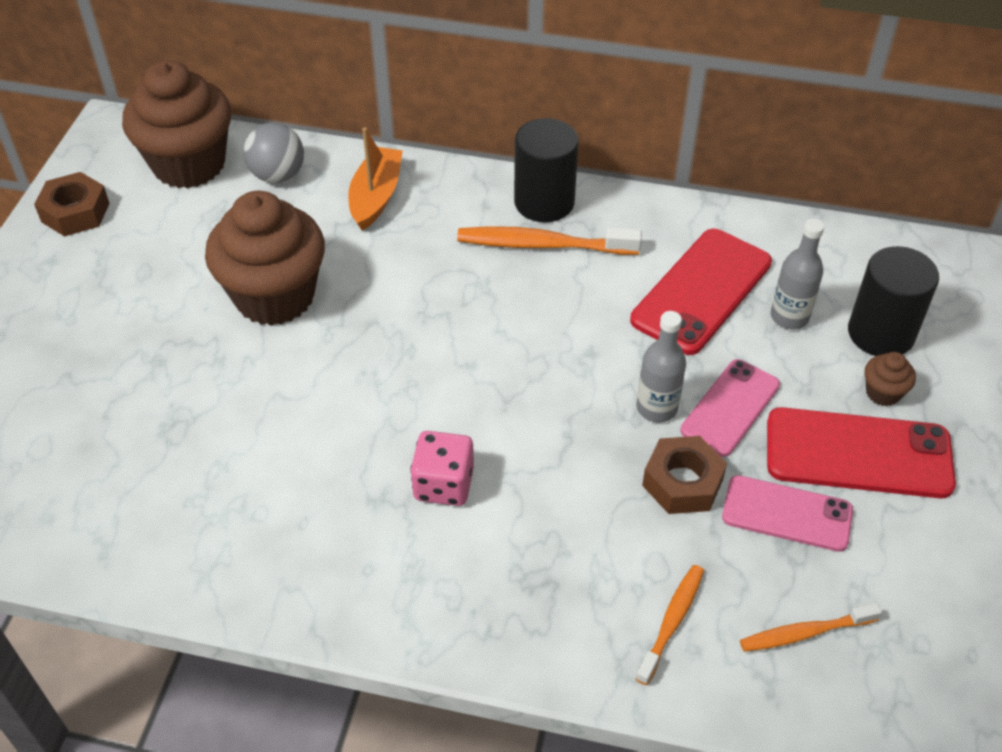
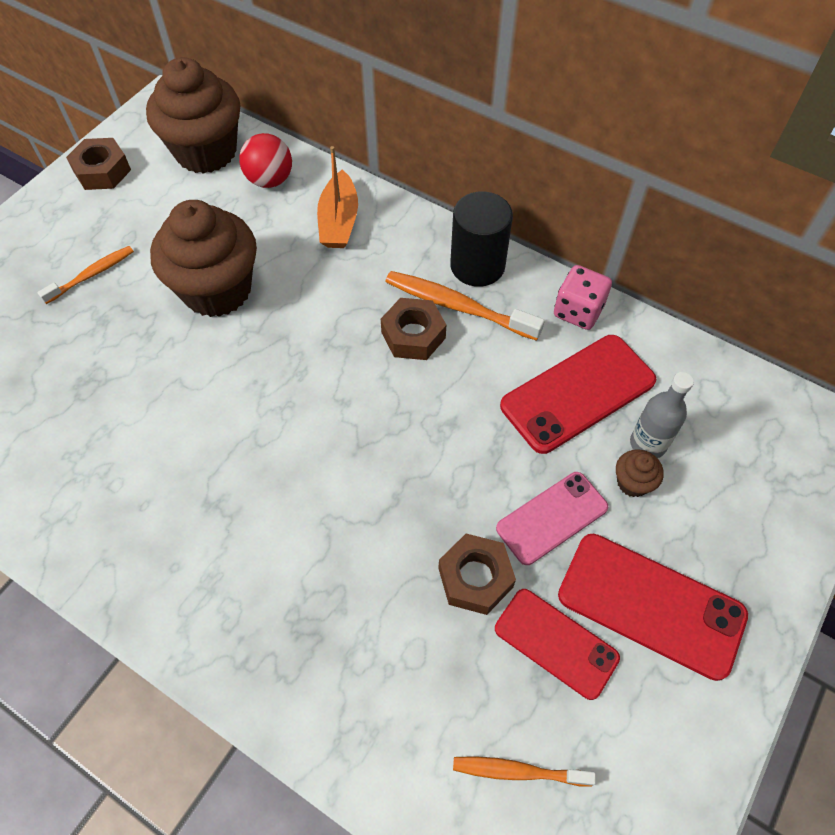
camera: 20 degrees right, 10 degrees up
(278, 175) = (270, 180): grey ball -> red ball
(376, 196) = (339, 221): orange boat -> orange boat turned 150 degrees clockwise
(443, 484) = (271, 508): pink dice -> pink dice (578, 311)
(510, 283) = (413, 335): none -> brown nut
(656, 408) = (485, 496): grey bottle -> none
(672, 622) = (403, 714): orange toothbrush -> orange toothbrush (92, 275)
(787, 513) = (556, 643): pink phone -> red phone
(880, 333) = (728, 487): black cylinder -> none
(883, 393) = (702, 550): brown cupcake -> brown cupcake (632, 482)

